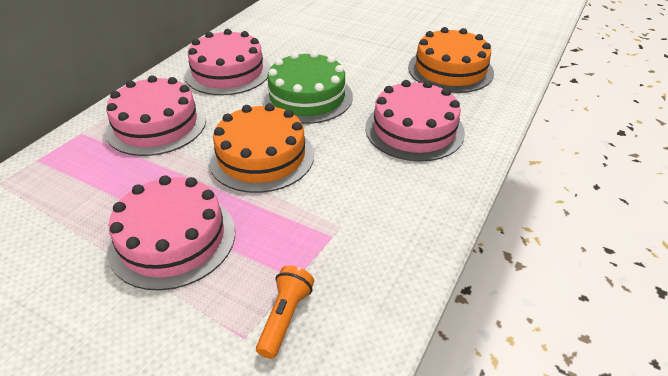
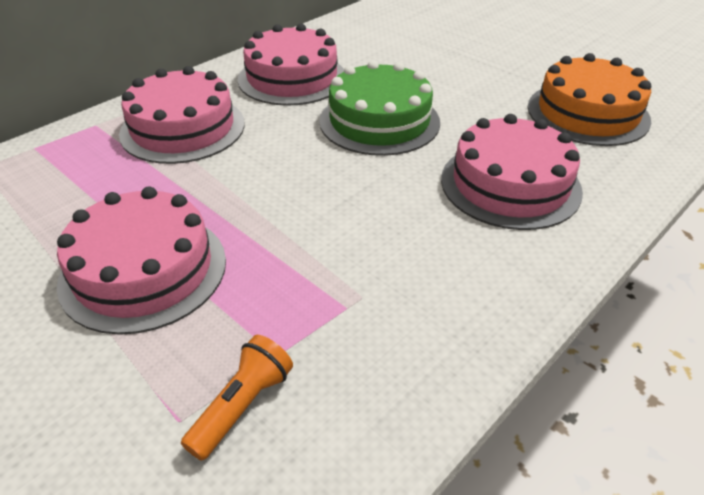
camera: 15 degrees right, 0 degrees up
(261, 156) = (293, 186): orange cake -> none

